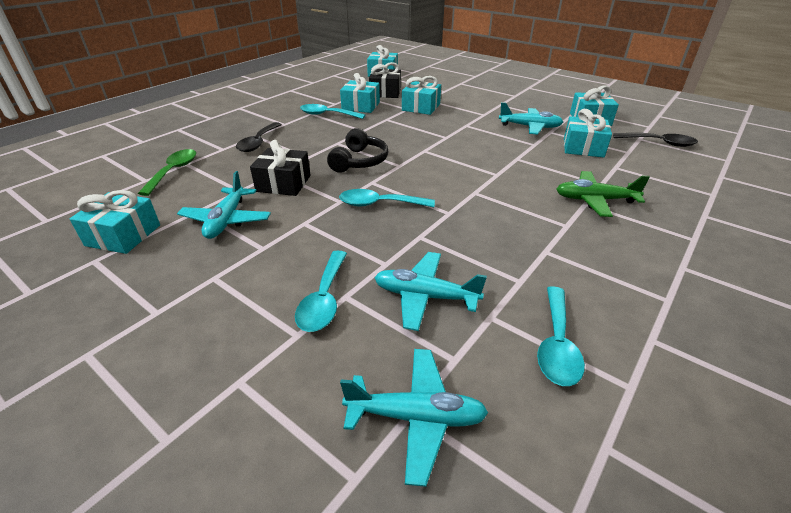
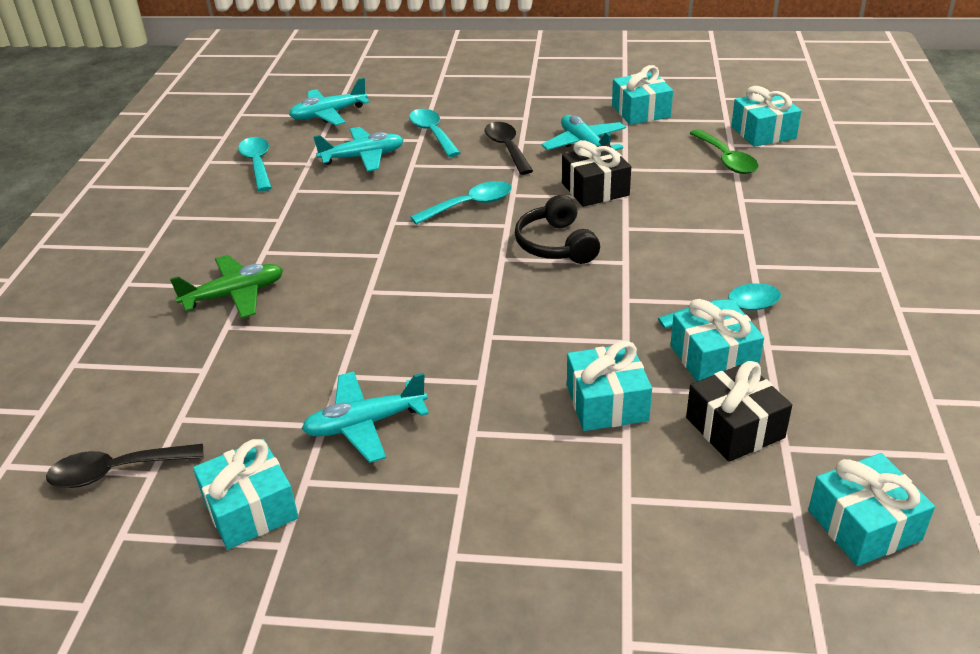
camera: 150 degrees right, 0 degrees up
(258, 142) = (720, 223): black spoon -> black spoon (507, 148)
(583, 148) = (257, 398): turquoise gift -> turquoise gift (763, 132)

